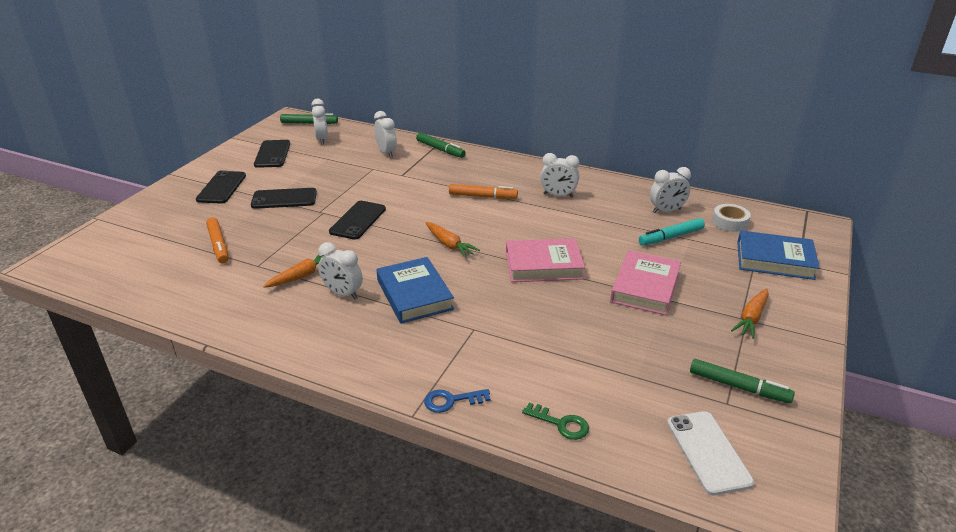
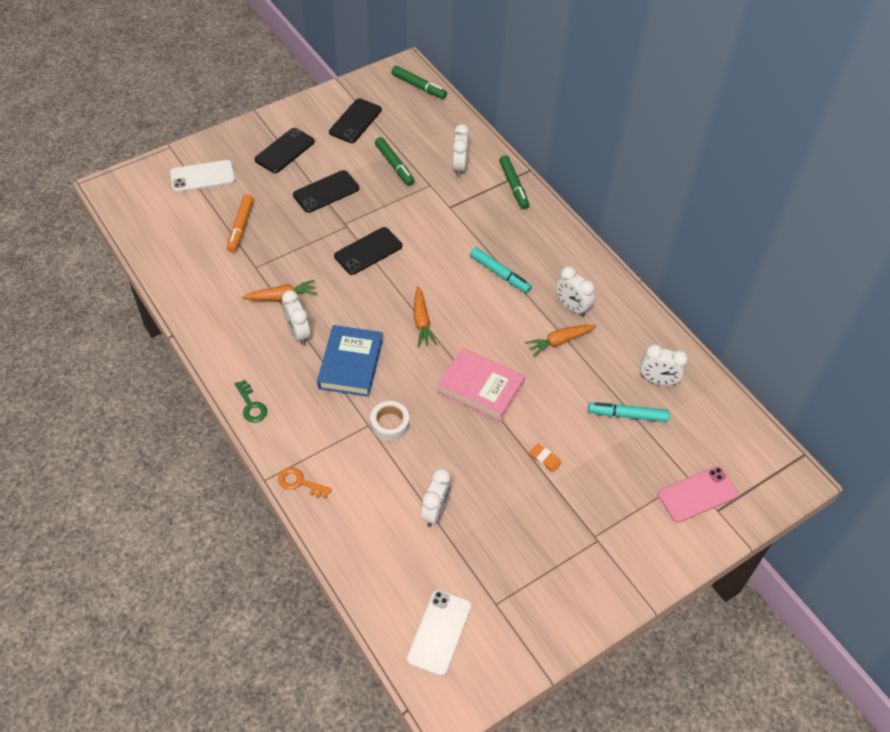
camera: 30 degrees right, 20 degrees up
(149, 226) = (202, 176): none -> white phone
(284, 199) = (326, 192): black phone -> black phone turned 60 degrees counterclockwise
(322, 139) = (413, 118): white clock -> white clock (435, 511)
(451, 401) = (300, 483): blue key -> orange key
(483, 196) = (500, 274): orange marker -> turquoise marker
(561, 424) = (358, 547): green key -> green key (251, 405)
(645, 287) = (545, 459): pink book -> orange eraser
(729, 222) = (705, 427): white tape -> white tape (389, 424)
(738, 387) = (520, 596): green marker -> green marker (394, 165)
(751, 318) = (603, 541): orange carrot -> orange carrot (559, 341)
(774, 260) = (697, 494): blue book -> pink phone

